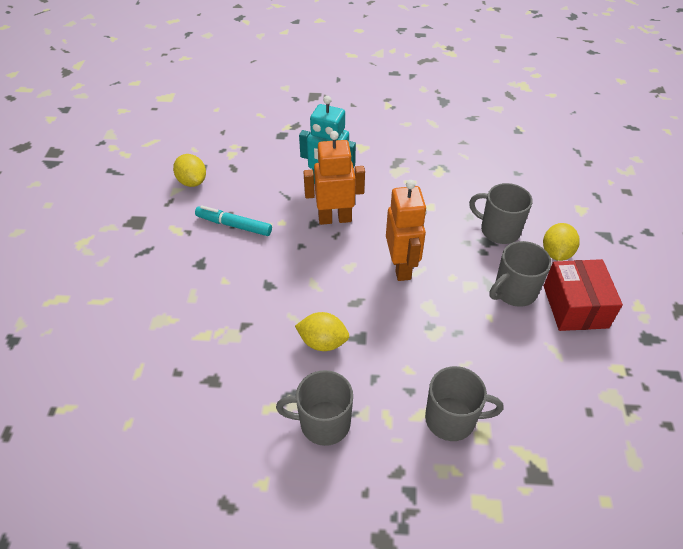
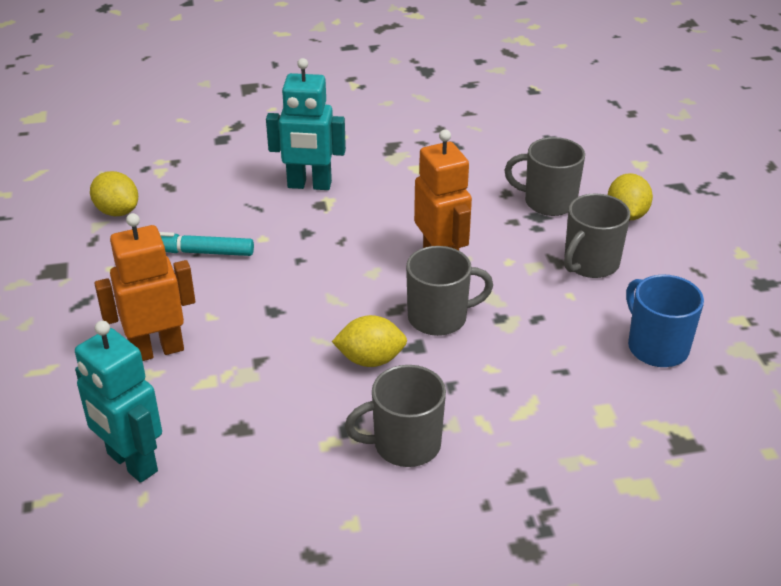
camera: 15 degrees left, 10 degrees down
(130, 392) = (131, 463): none -> turquoise robot
(335, 218) = (333, 223): orange robot -> orange robot (157, 350)
(452, 419) = (563, 408): grey mug -> grey mug (439, 318)
(543, 379) = (656, 347): none -> blue mug
(575, 306) = (668, 266): red box -> none

